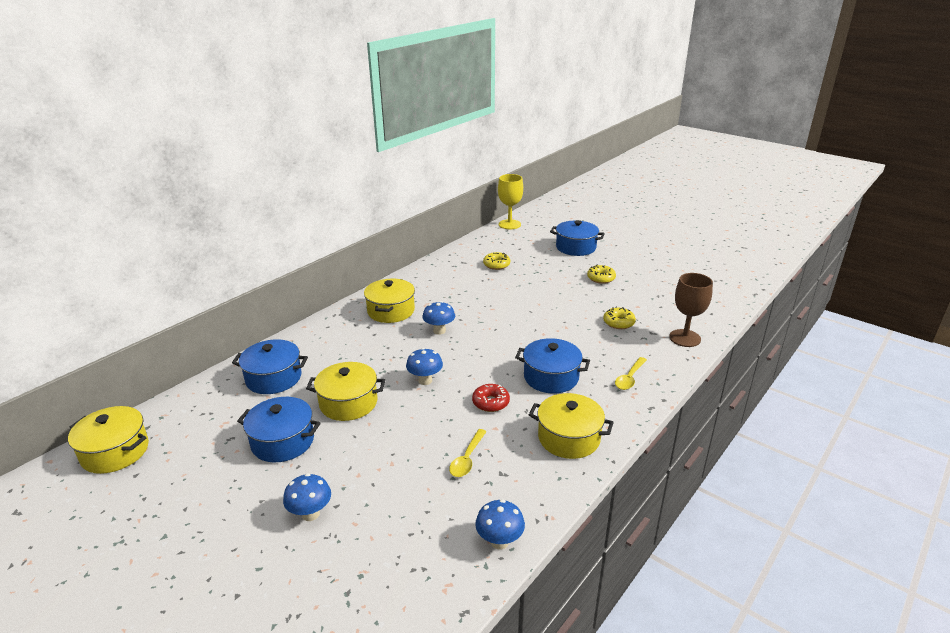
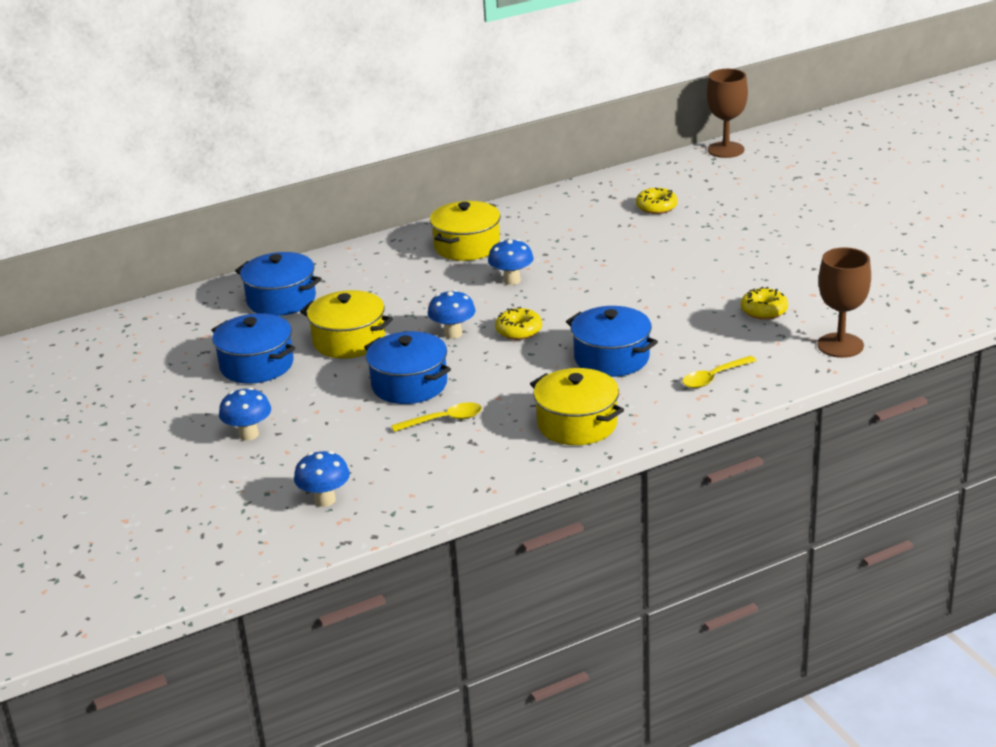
camera: 25 degrees right, 0 degrees up
(115, 452) = (87, 342): yellow pot -> none
(467, 458) = (443, 420): yellow spoon -> yellow spoon turned 150 degrees counterclockwise
(490, 402) = (514, 371): red donut -> none
(499, 541) = (422, 498): blue mushroom -> blue mushroom (325, 500)
(509, 224) = (725, 150): yellow goblet -> brown goblet
(576, 247) = (798, 199): blue pot -> blue pot (409, 384)
(601, 278) = (795, 248): yellow donut -> yellow donut (519, 331)

